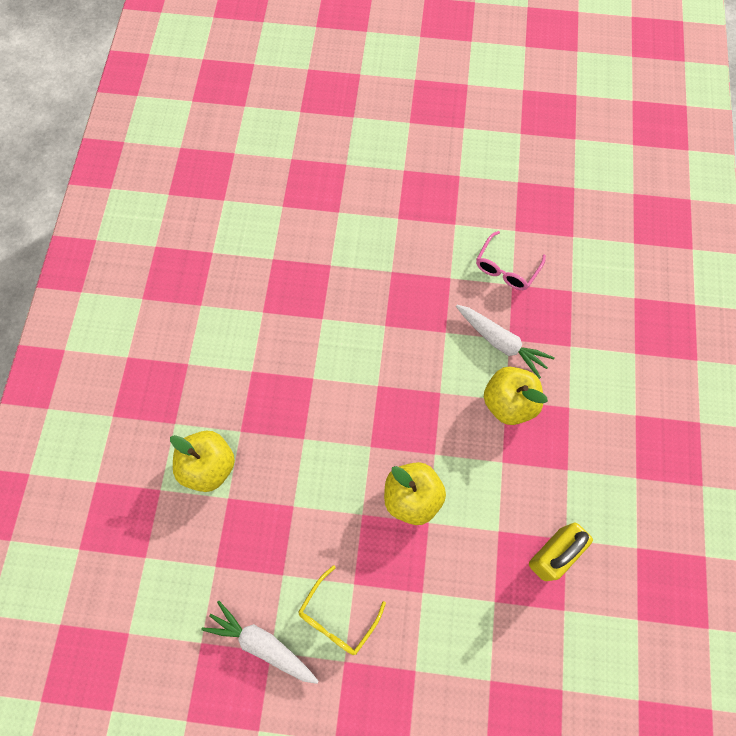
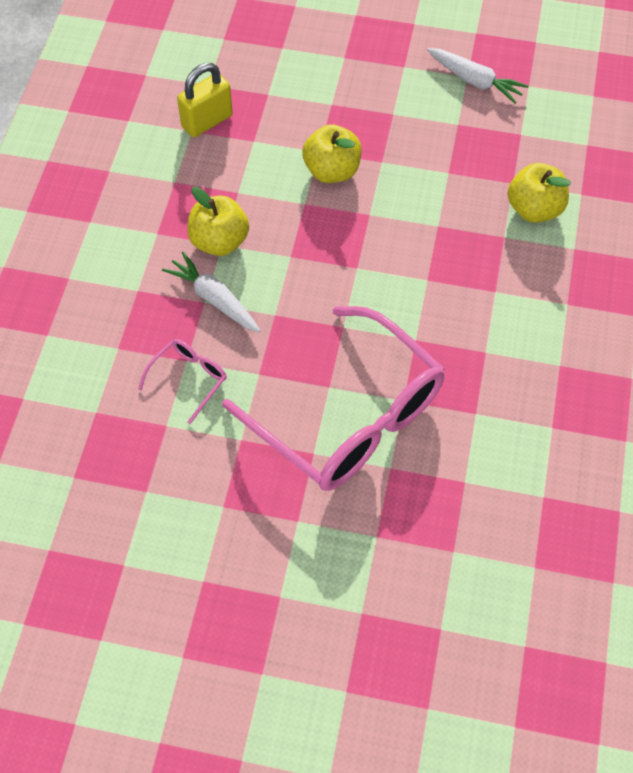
camera: 175 degrees left, 10 degrees down
(337, 617) = (409, 93): yellow glasses -> none
(373, 247) = (349, 417): none -> pink glasses

